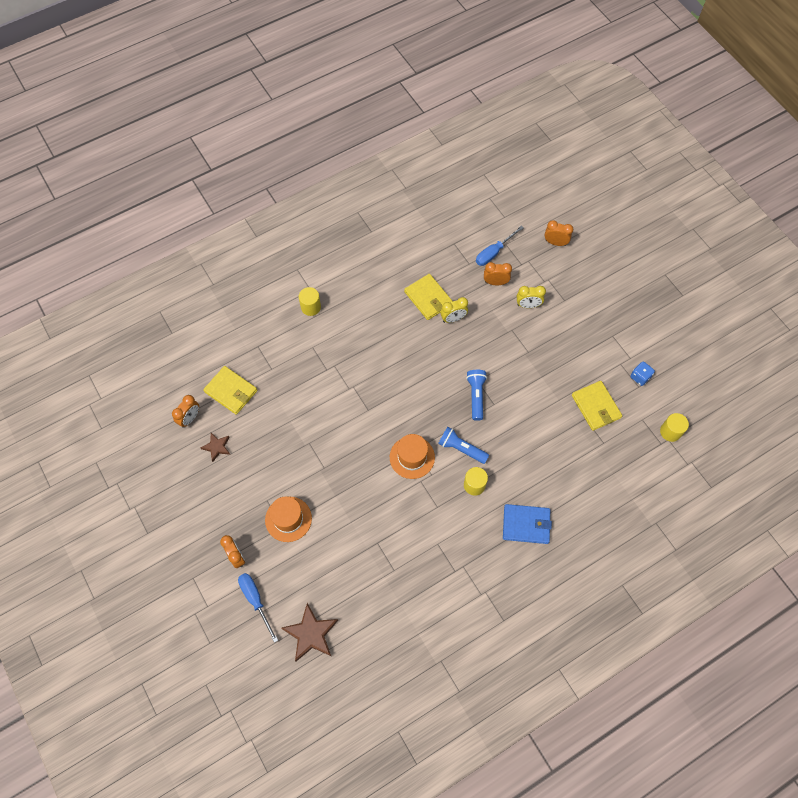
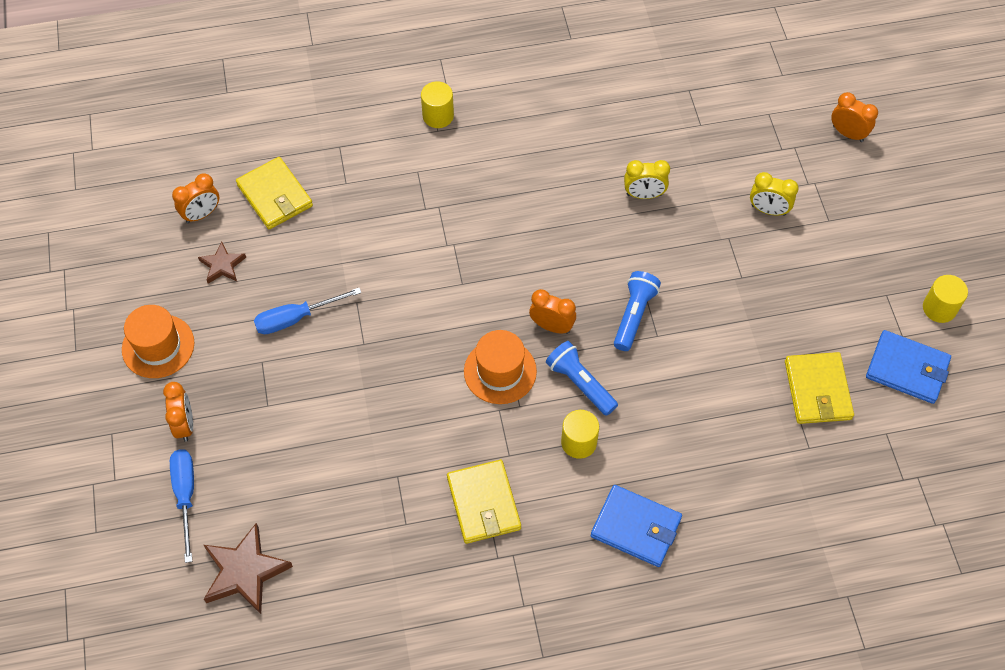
camera: 20 degrees right, 5 degrees down
(288, 519) = (281, 398): orange hat -> orange hat (158, 346)
(428, 298) = (618, 155): yellow wallet -> yellow wallet (483, 503)
(493, 252) = (744, 120): blue screwdriver -> blue screwdriver (296, 318)
(495, 282) = (730, 163): orange clock -> orange clock (552, 326)
(640, 377) = (907, 369): blue dice -> blue wallet
(670, 432) = (925, 466): yellow cylinder -> yellow cylinder (939, 308)

